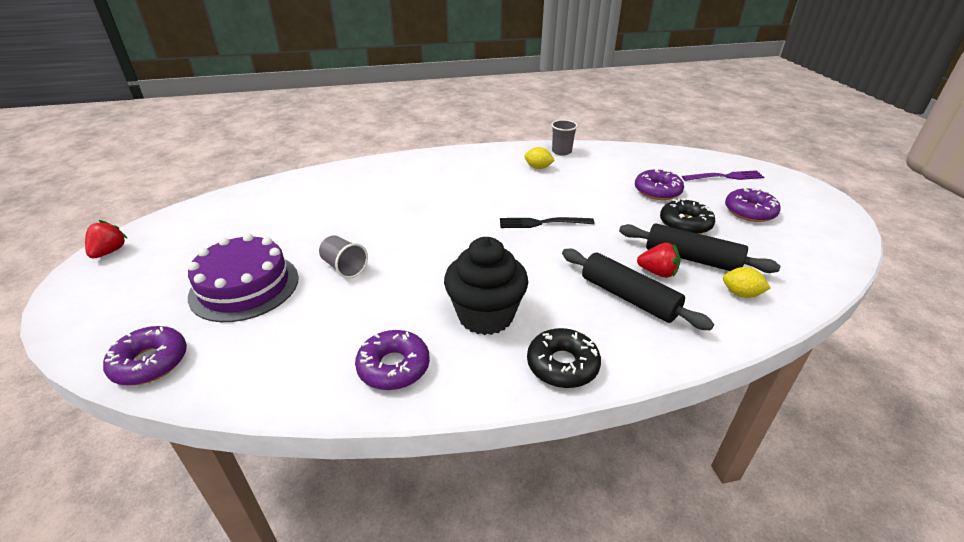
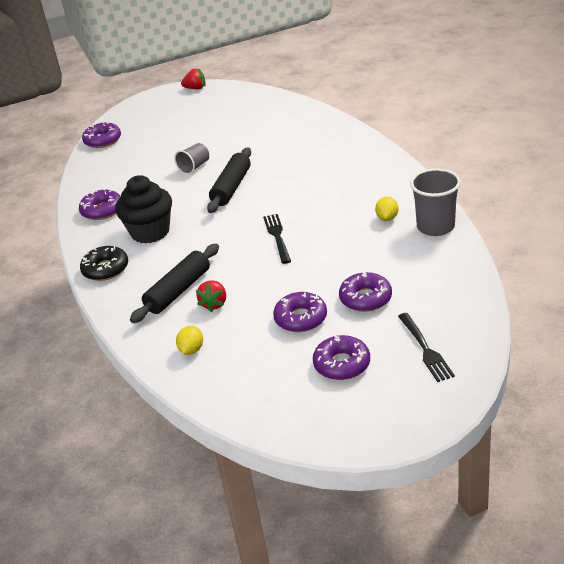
camera: 85 degrees right, 0 degrees up
(244, 286) = (168, 141): purple cake -> none
(561, 151) = (435, 227): grey cup -> grey cup, size x1.62
(685, 224) = (301, 318): black donut -> purple donut
(692, 258) = (240, 322): black rolling pin -> black rolling pin (231, 187)
(725, 177) = (425, 349): purple fork -> black fork

